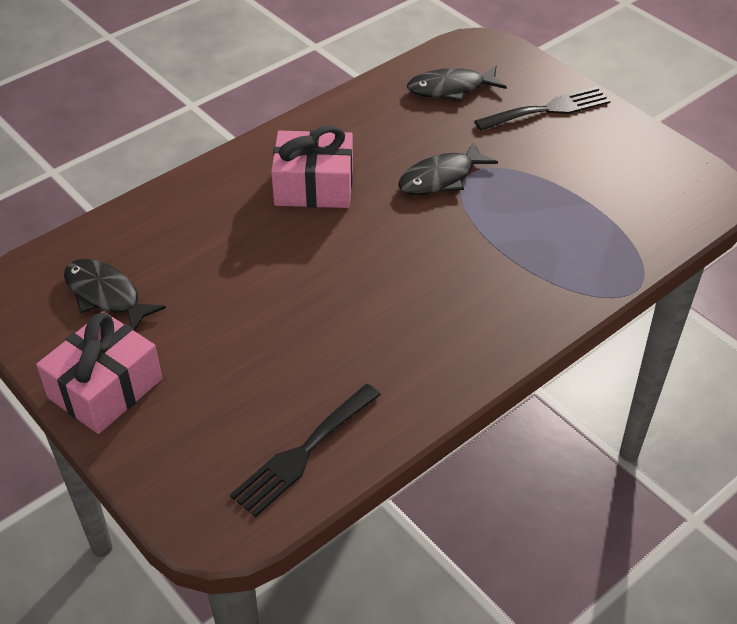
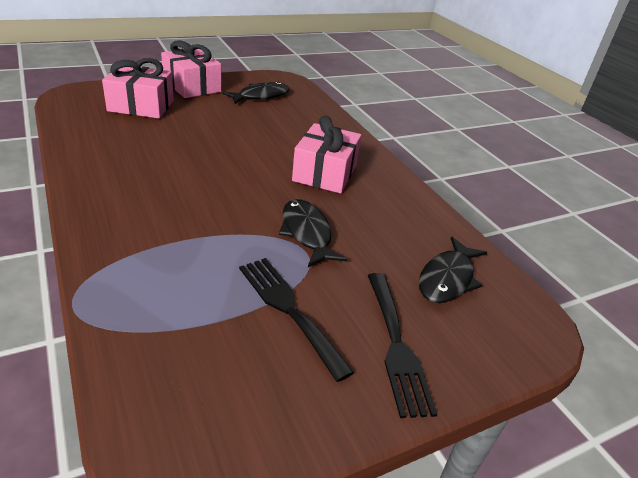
camera: 100 degrees right, 10 degrees down
(220, 417) = (141, 106): none -> pink gift
(303, 453) = (89, 120): black fork -> black fork (288, 309)
(450, 89) = (447, 279): black fish -> black fish turned 150 degrees counterclockwise

